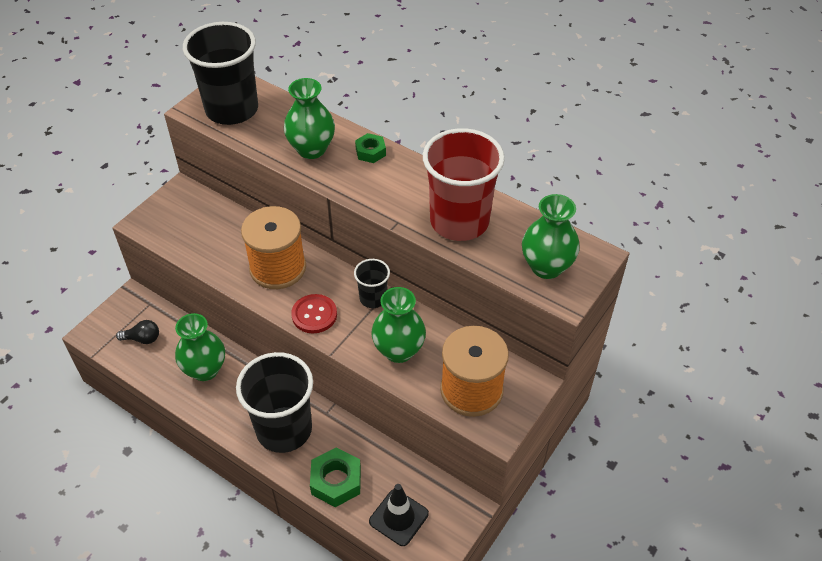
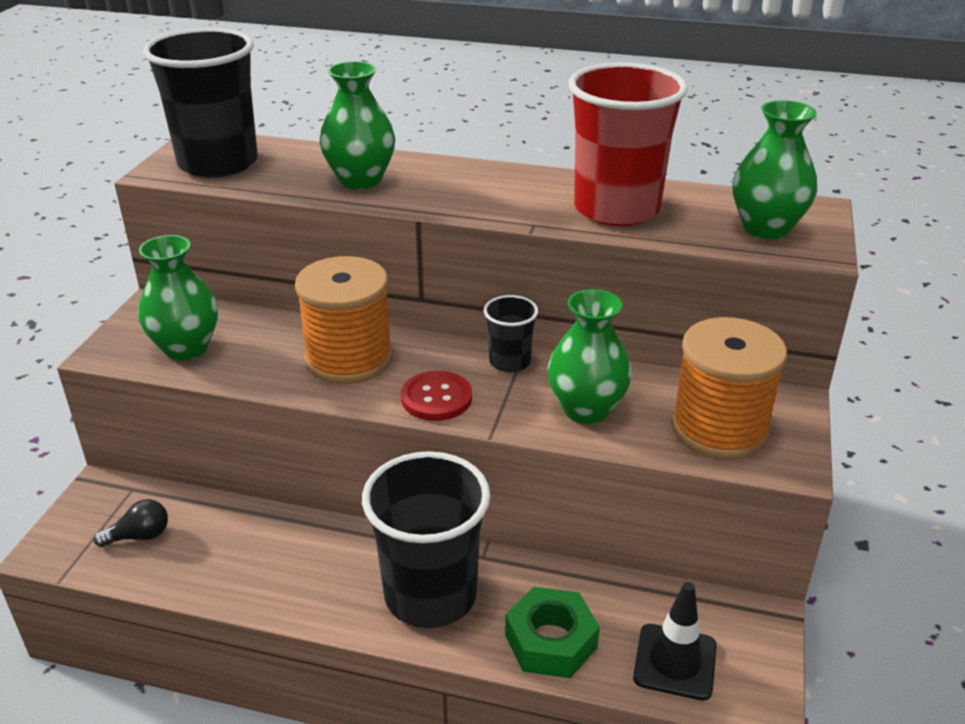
camera: 20 degrees left, 15 degrees down
(205, 370) = (263, 550): green vase -> green vase (186, 348)
(370, 152) = (445, 170): green nut -> none

